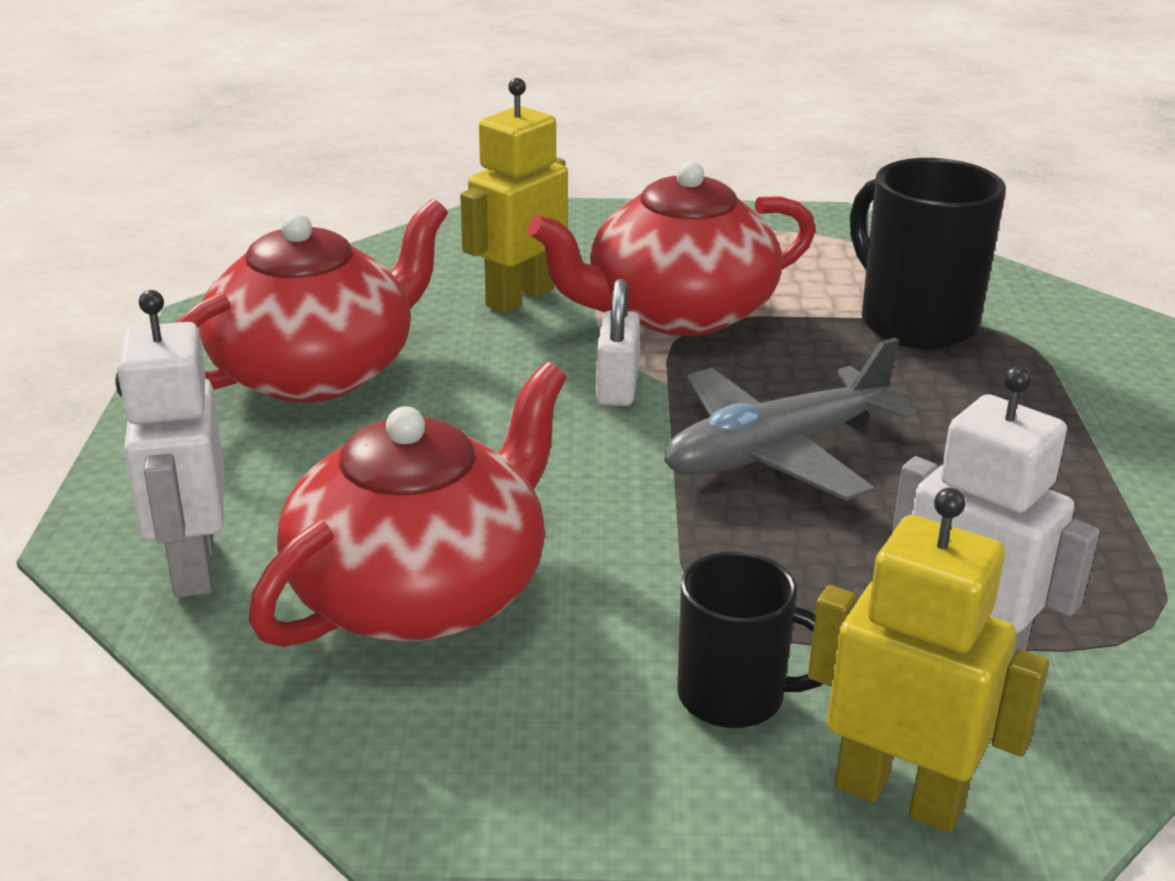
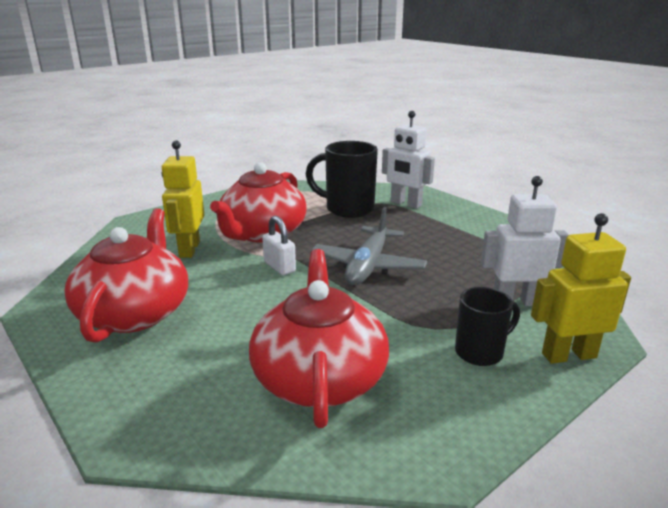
camera: 40 degrees left, 5 degrees down
(192, 566) = (197, 425): white robot -> white robot (405, 204)

